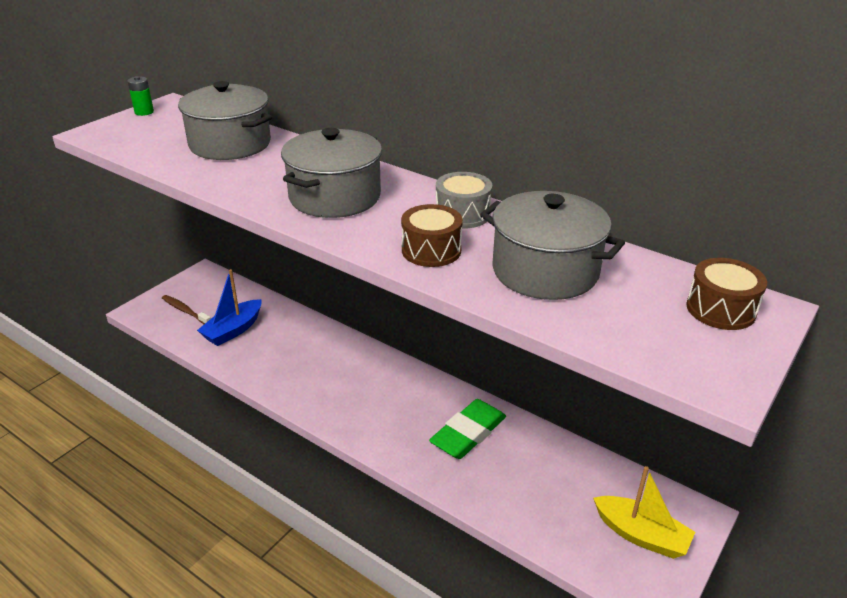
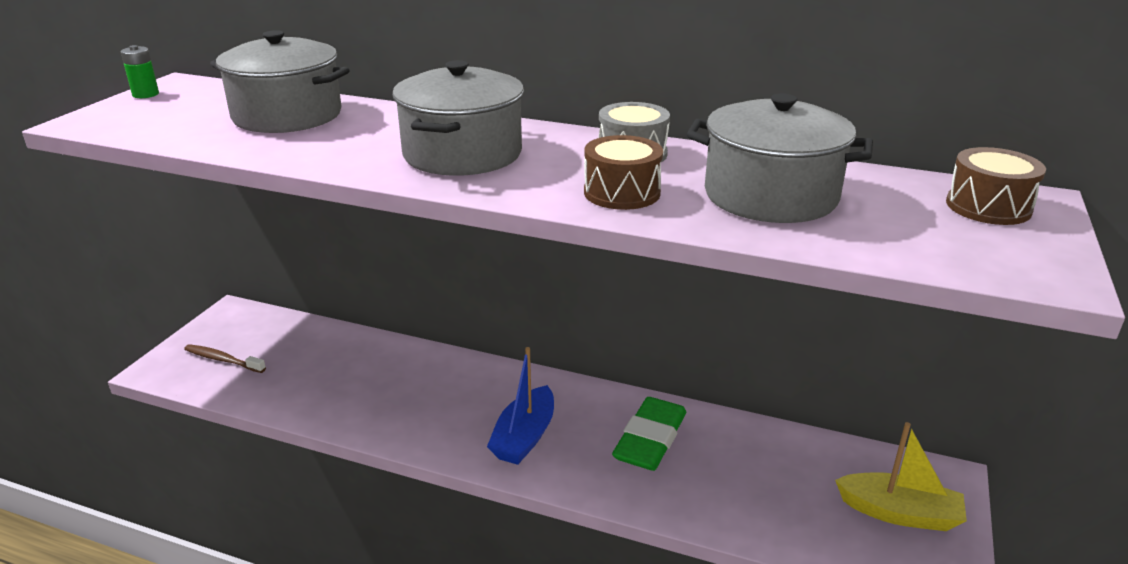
camera: 15 degrees left, 5 degrees down
(233, 330) = (299, 372): blue boat -> blue boat (524, 437)

